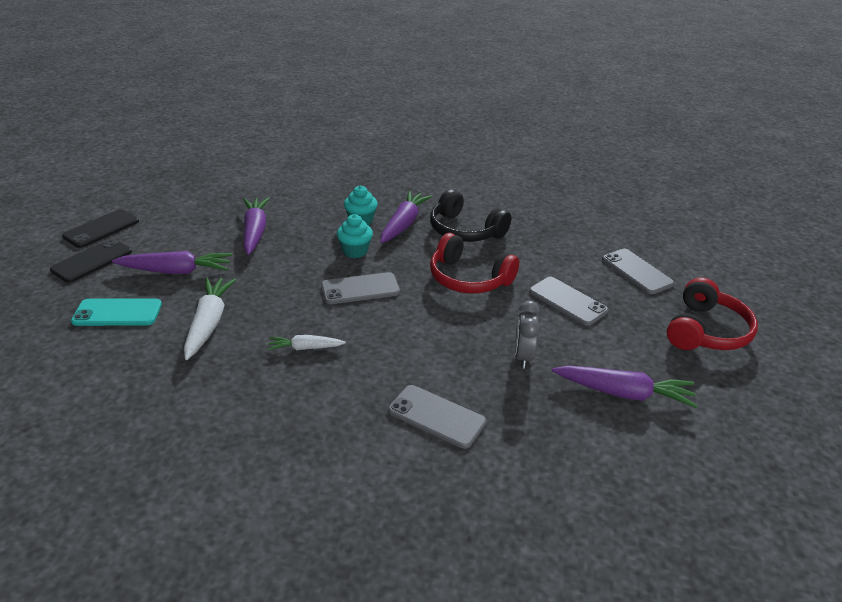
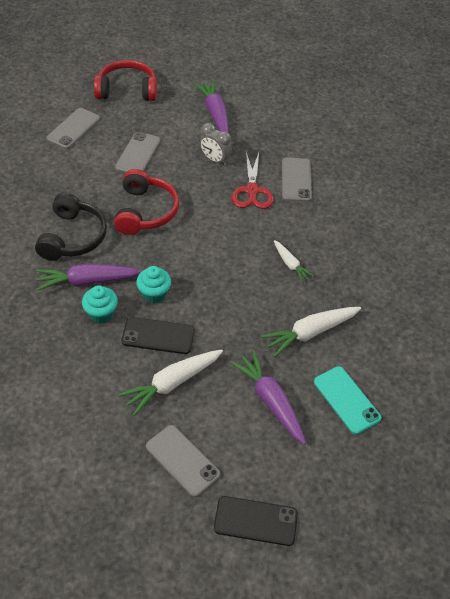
camera: 120 degrees left, 15 degrees up
(92, 261) = (305, 480): black phone -> black phone (158, 336)
(255, 231) = (172, 384): purple carrot -> white carrot
(360, 289) = (204, 266): grey phone -> grey phone (182, 460)
(444, 366) = (252, 191): none -> red scissors
(523, 356) = (215, 160): grey clock -> grey clock turned 60 degrees clockwise

